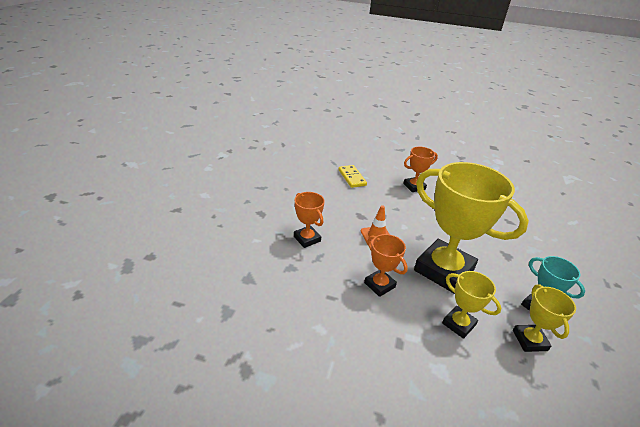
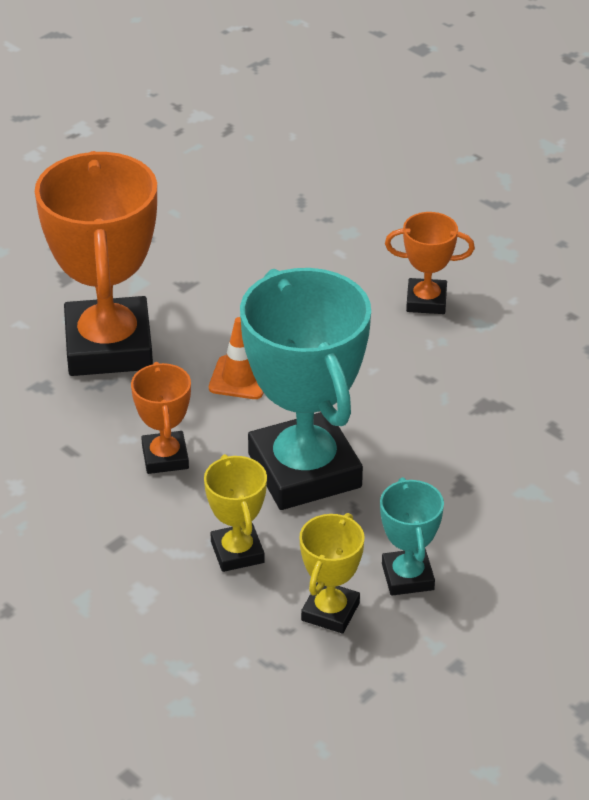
camera: 30 degrees right, 5 degrees up
(307, 239) = (109, 346): orange trophy -> orange trophy, size x2.09
(352, 177) = (307, 247): yellow domino -> none
(443, 270) = (304, 470): yellow trophy -> turquoise trophy

